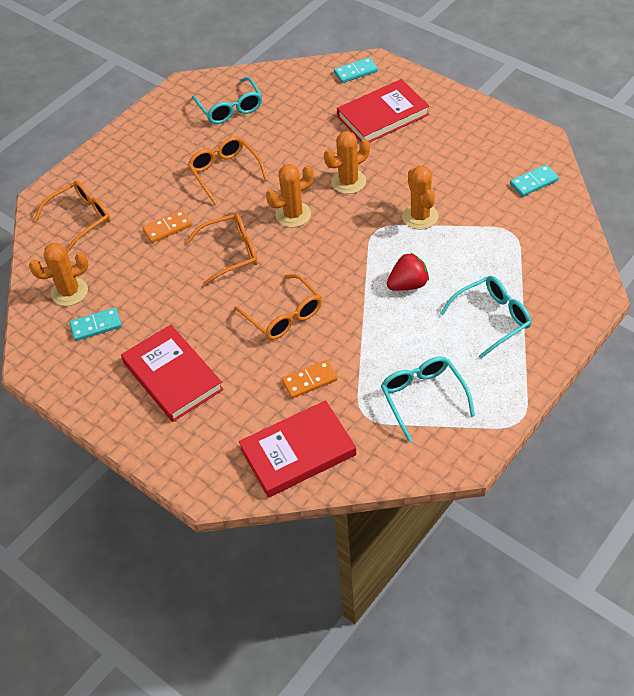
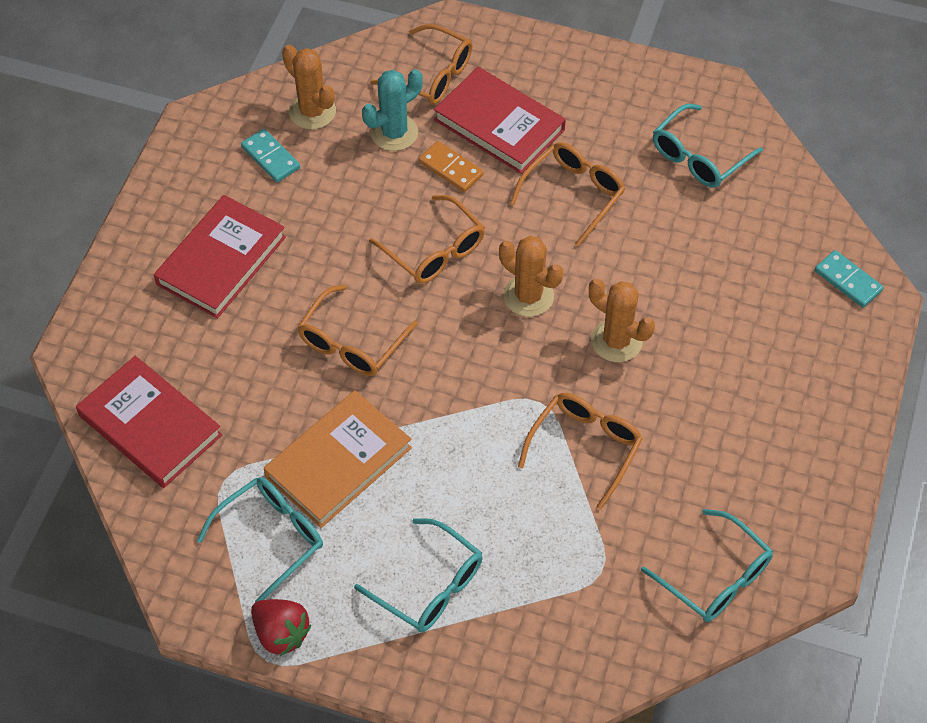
camera: 65 degrees right, 5 degrees up
(118, 250) = (394, 133): none -> turquoise cactus
(309, 380) = (258, 404): orange domino -> none
(377, 345) = (338, 462): none -> orange book
(382, 116) = (769, 343): red book -> red book (499, 125)
(408, 284) = (454, 467): red strawberry -> red strawberry (281, 633)
(420, 216) = (585, 447): orange cactus -> orange glasses
(534, 182) = (716, 578): turquoise domino -> turquoise glasses

